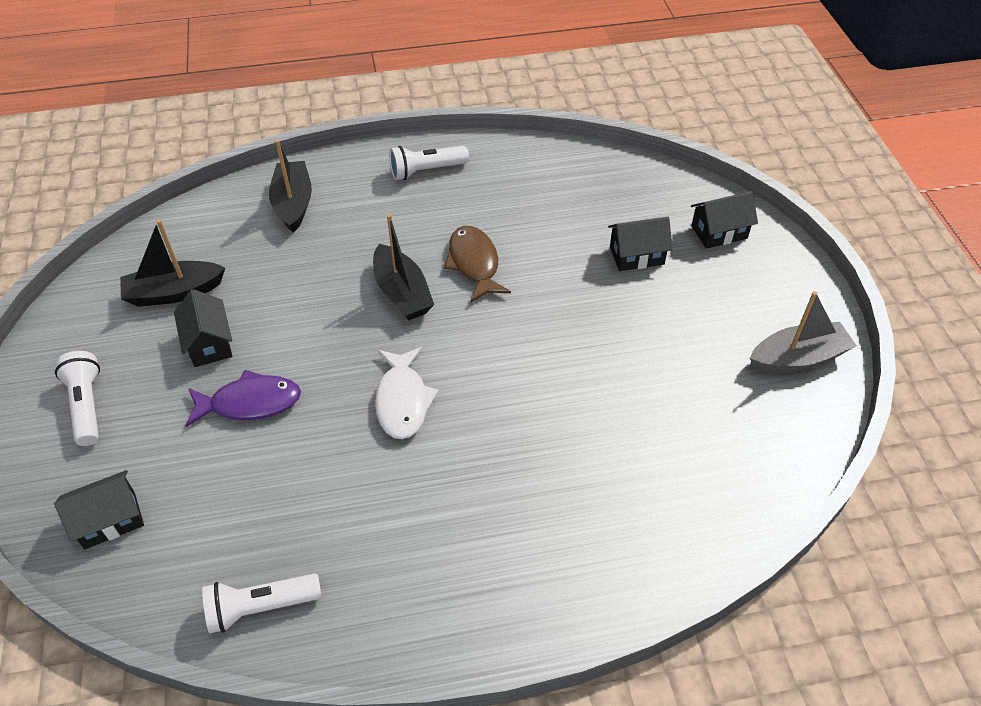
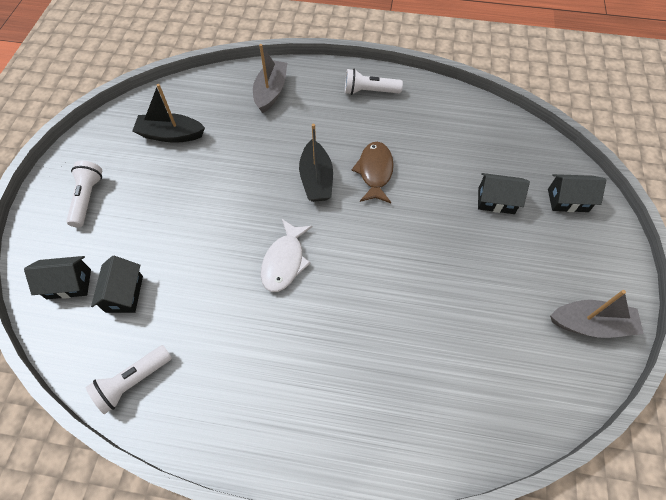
camera: 20 degrees right, 10 degrees up
(209, 343) = (178, 178): black house -> black house (124, 294)
(250, 403) = (186, 229): purple fish -> none
(260, 607) = (133, 382): white flashlight -> white flashlight turned 45 degrees counterclockwise
(293, 204) = (271, 92): black boat -> grey boat

